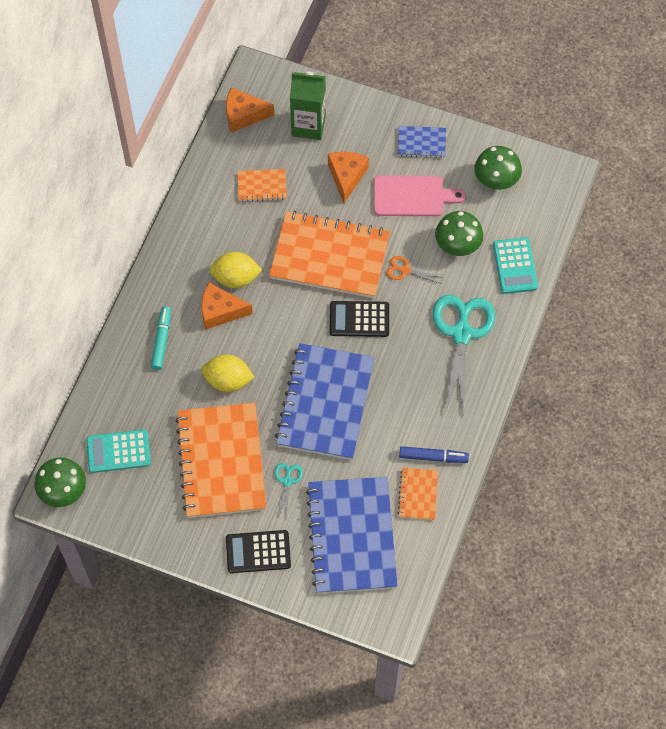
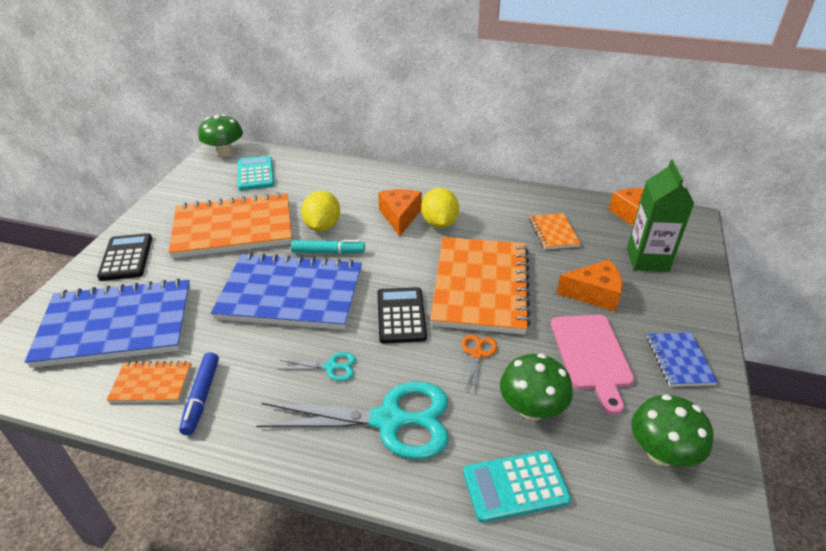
camera: 85 degrees right, 25 degrees down
(161, 340) = (365, 187): turquoise marker -> turquoise marker (328, 252)
(287, 481) = (200, 272): turquoise scissors -> turquoise scissors (331, 367)

